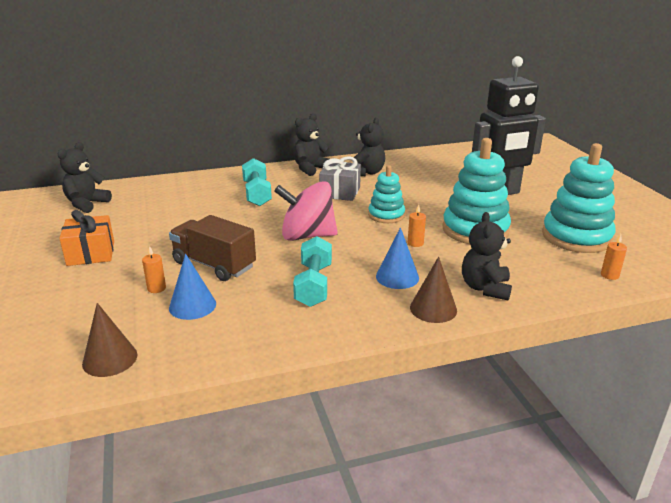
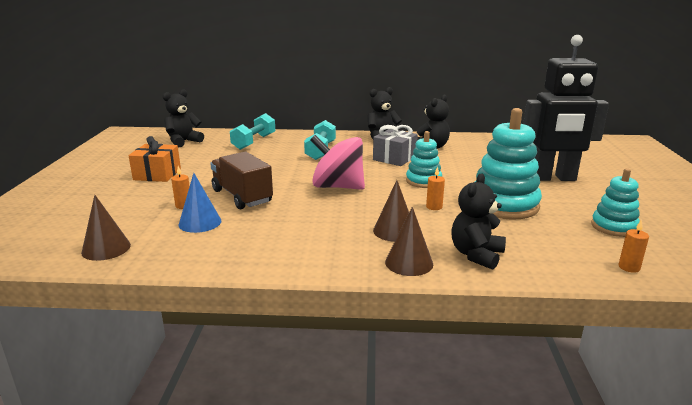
camera: 20 degrees right, 5 degrees down
(314, 285) = (312, 224): turquoise dumbbell -> turquoise dumbbell (254, 142)
(397, 277) = (394, 231): blue cone -> brown cone
(576, 237) = (614, 227): turquoise stacking toy -> turquoise stacking toy, size x0.58

